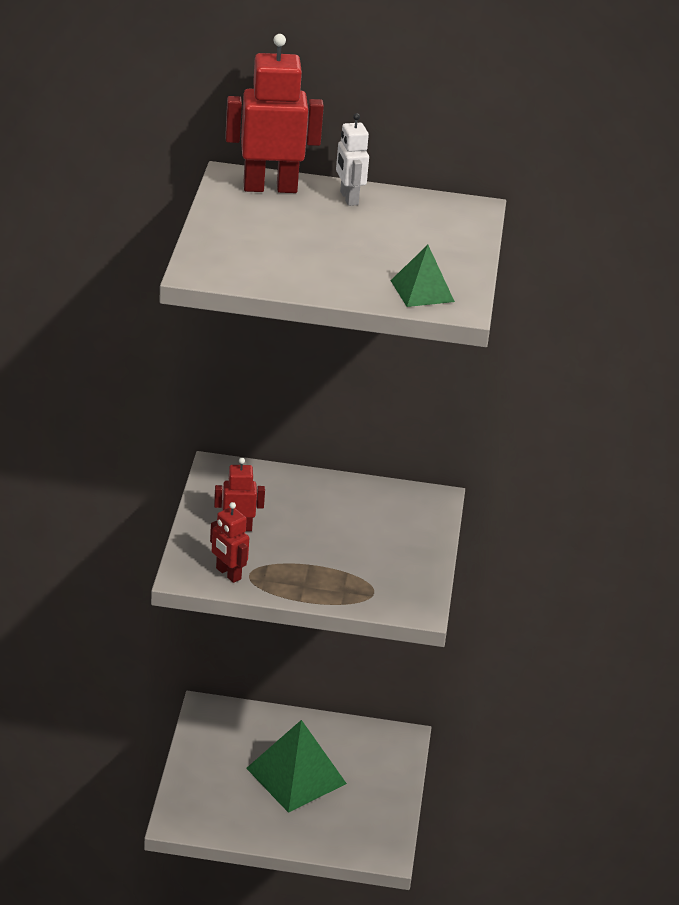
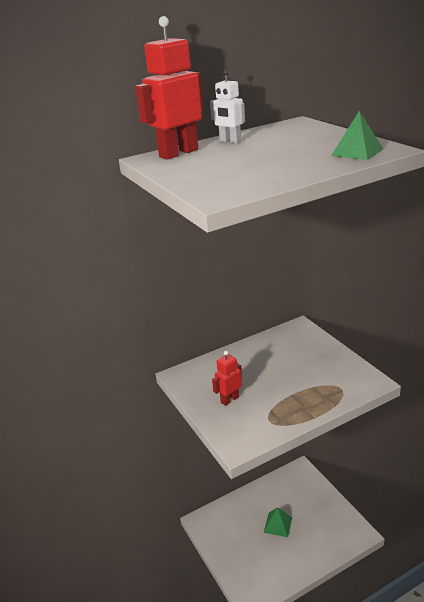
camera: 30 degrees left, 5 degrees down
(228, 574) = (259, 428): red robot -> none
(296, 776) = (278, 524): green pyramid -> green pyramid, size x0.55

